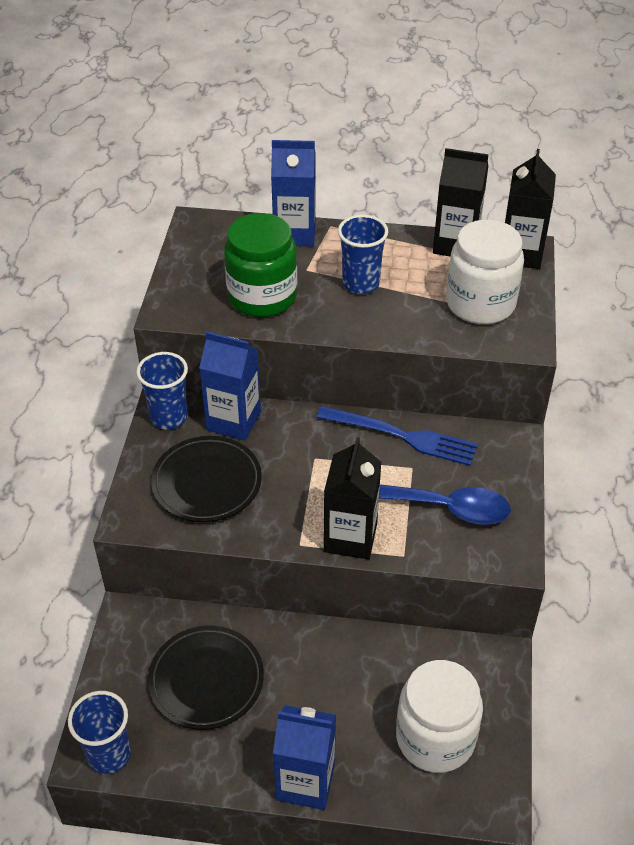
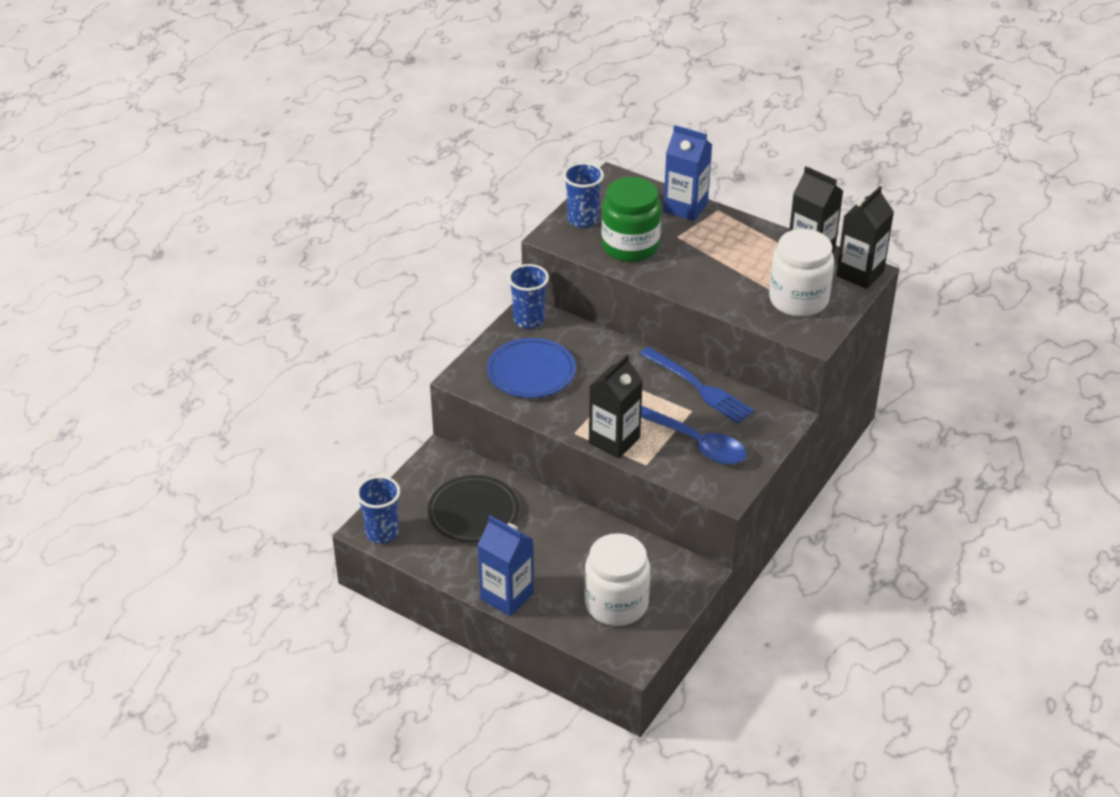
camera: 25 degrees right, 5 degrees down
(207, 483) = (531, 372): black plate -> blue plate
(233, 421) = (576, 337): blue carton -> none
(361, 283) = (713, 258): blue cup -> blue cup (583, 220)

